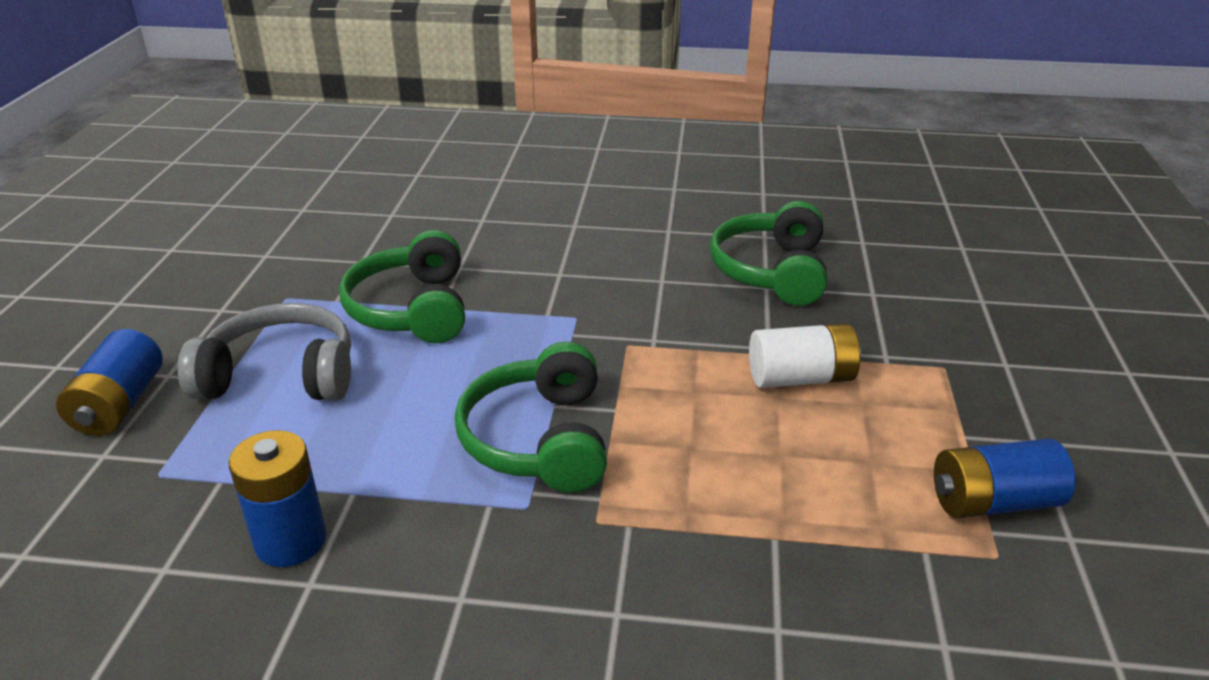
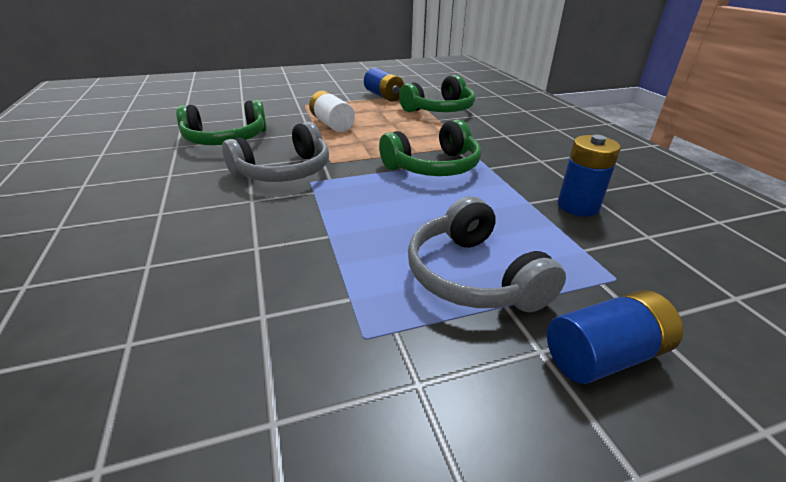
camera: 115 degrees left, 0 degrees up
(412, 309) = (338, 248): green headphones -> green headphones (440, 110)
(621, 303) = (284, 172): none -> grey headphones

